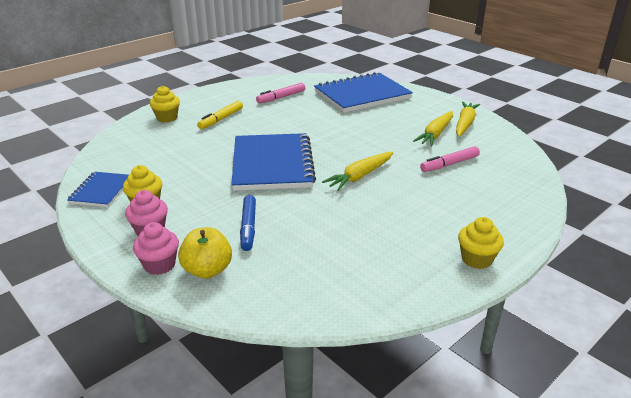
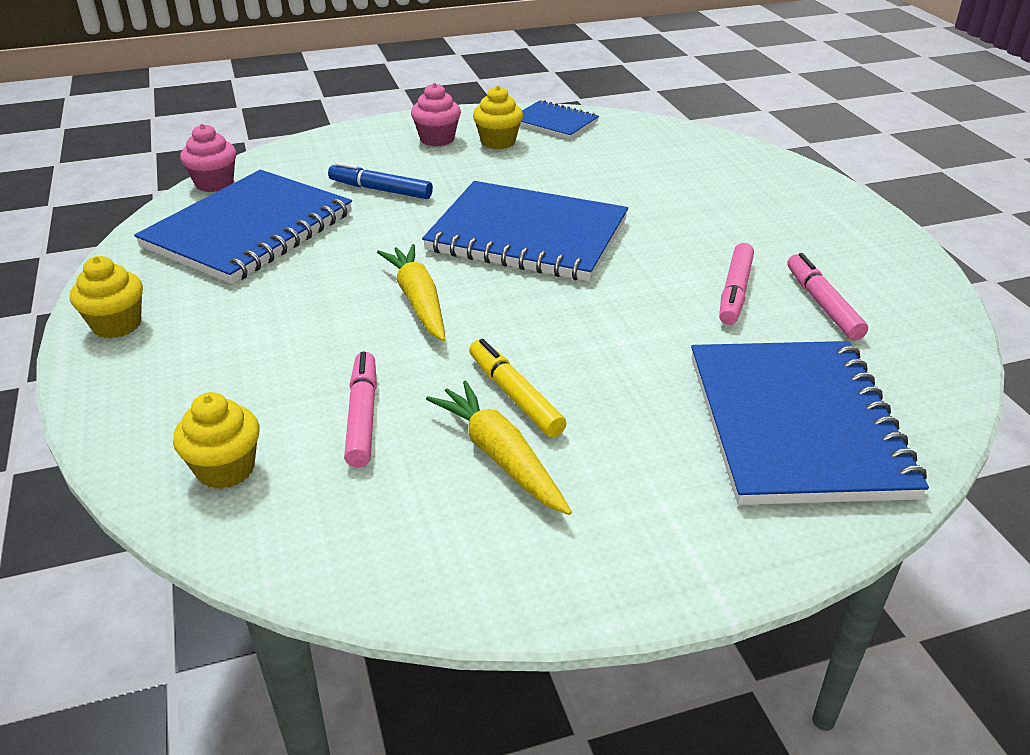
camera: 115 degrees right, 5 degrees up
(159, 265) = (367, 137): pink cupcake -> pink cupcake (214, 183)
(167, 118) = (766, 180): yellow cupcake -> yellow cupcake (225, 469)
(207, 270) = (328, 157): yellow apple -> none
(221, 119) = (735, 223): yellow marker -> yellow marker (515, 396)
(285, 112) = (735, 292): none -> pink marker
(340, 259) = (249, 230): none -> blue notebook
(465, 124) = (517, 536): yellow carrot -> none

